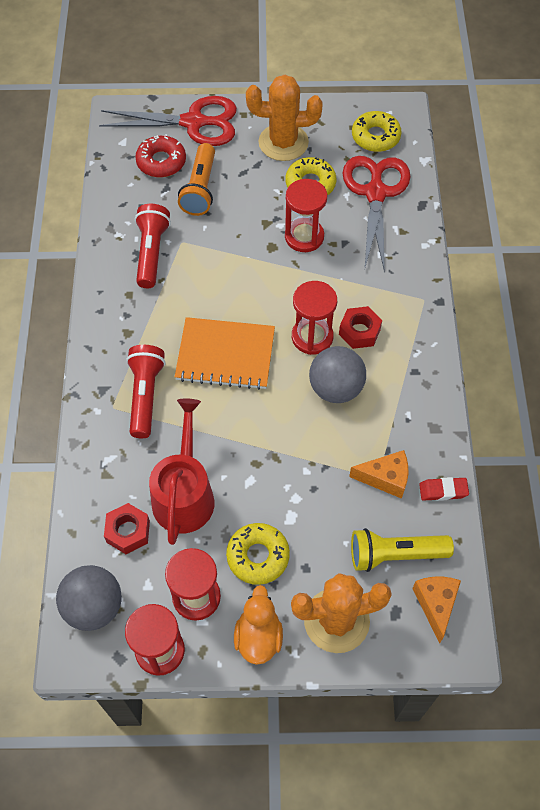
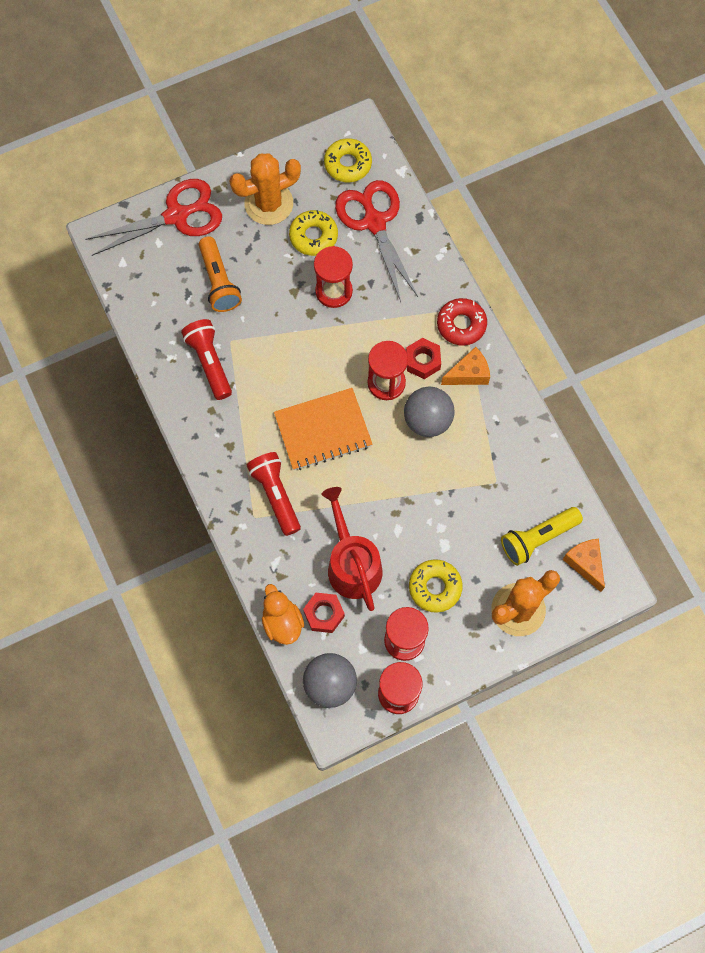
camera: 25 degrees left, 10 degrees up
(161, 162) = (169, 269): red donut -> red donut (461, 325)
(258, 637) = (466, 649): orange duck -> orange duck (282, 622)
(385, 478) = (502, 480): orange cheese -> orange cheese (469, 374)
(443, 490) = (551, 470): red eraser -> none

